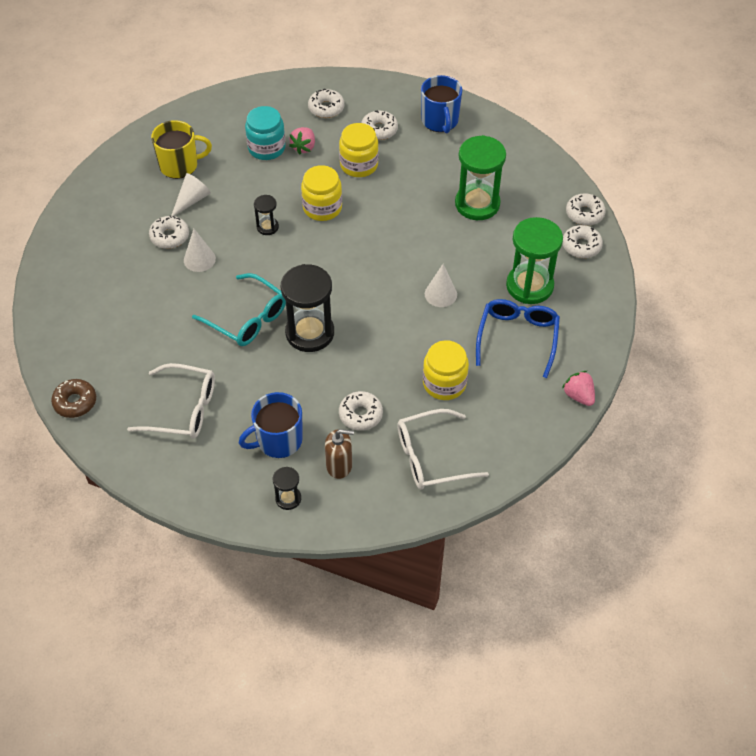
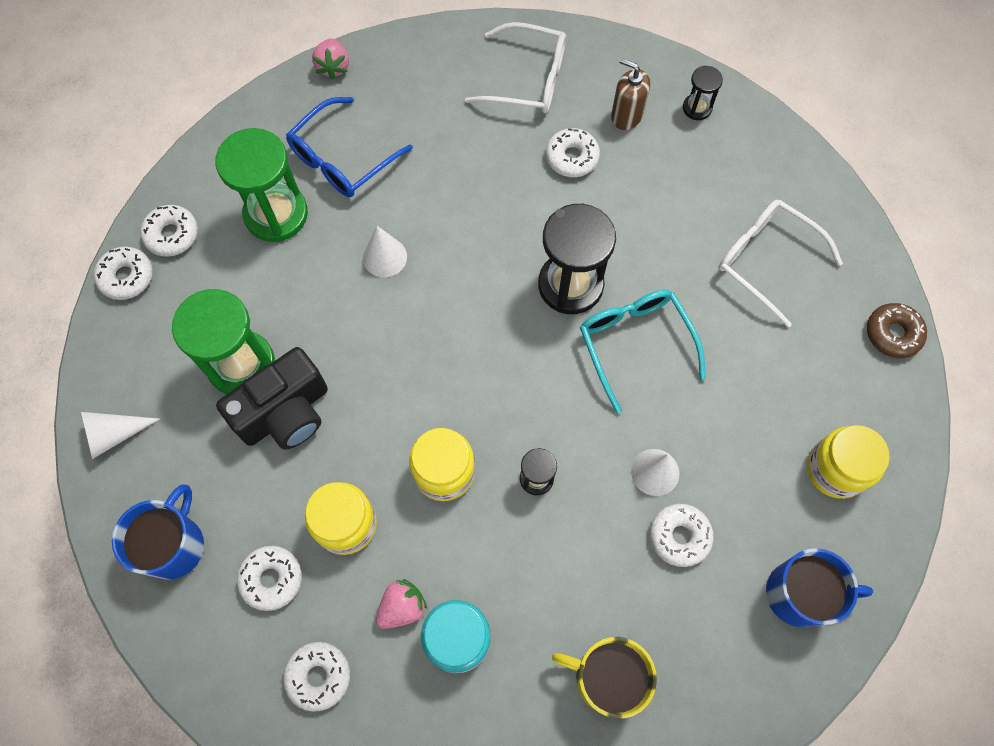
camera: 150 degrees left, 15 degrees up
(191, 200) = (619, 591): white cone -> white cone (114, 435)
(278, 440) = (676, 173): blue mug -> blue mug (799, 594)
(432, 194) = (285, 413): none -> black camera
(444, 383) = (460, 147): yellow jar -> yellow jar (835, 469)

